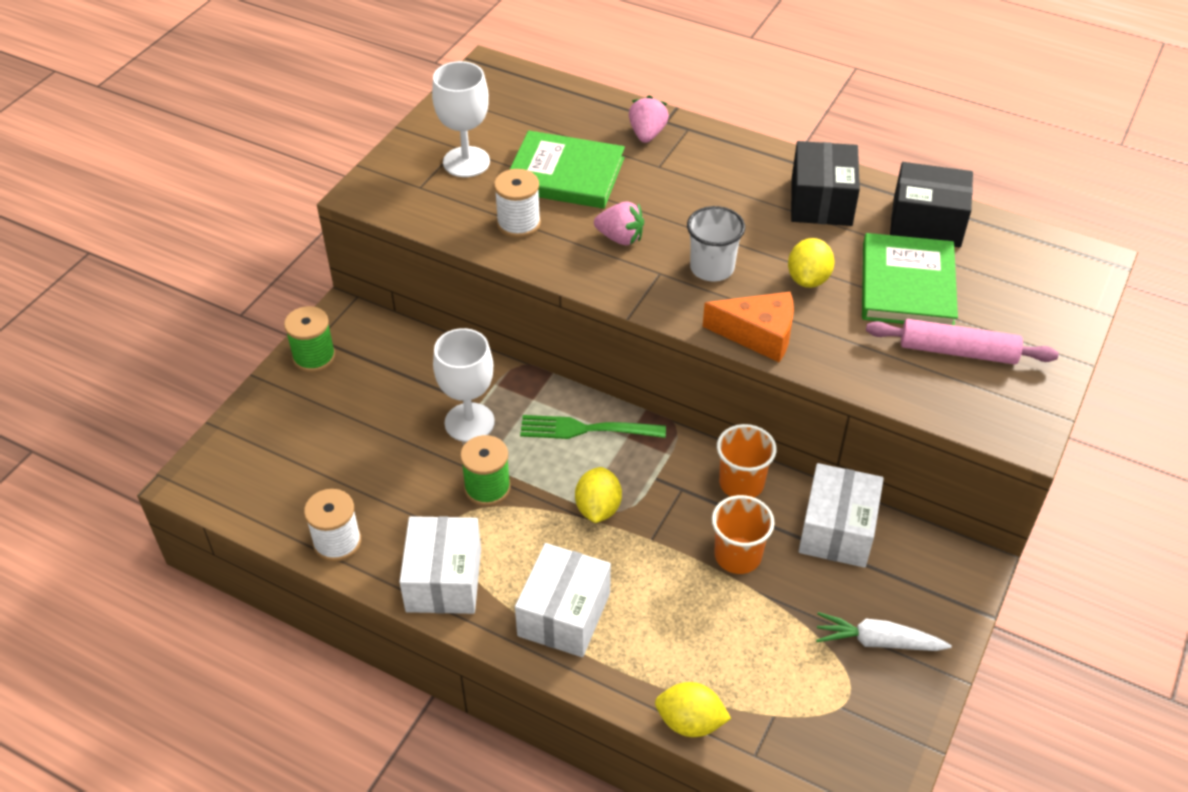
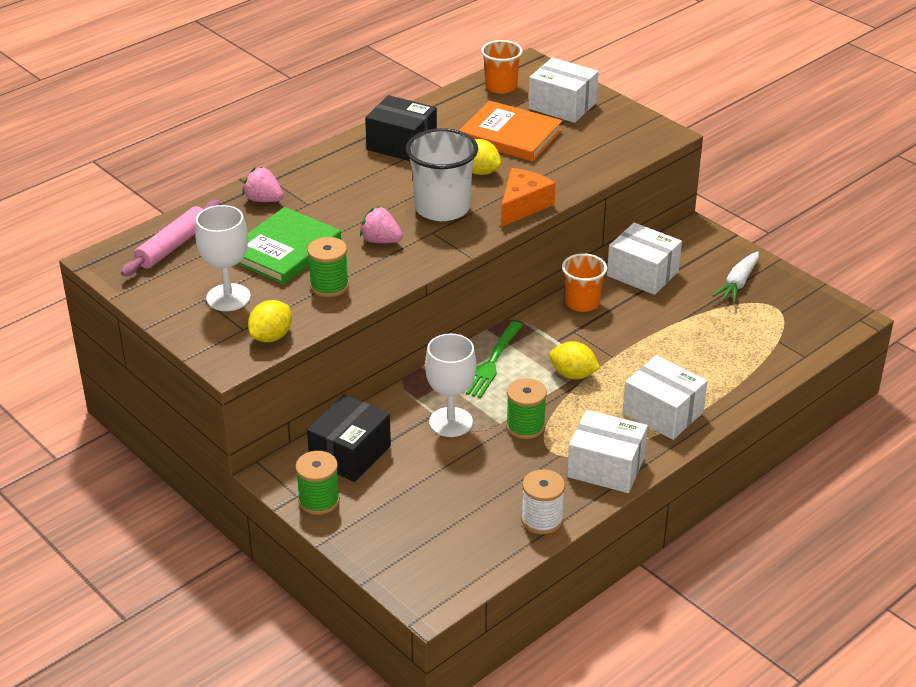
camera: 70 degrees left, 10 degrees down
(518, 223) = (329, 286): white spool -> green spool
(620, 238) = (381, 241): pink strawberry -> pink strawberry turned 105 degrees counterclockwise
(690, 722) = (772, 377): yellow lemon -> yellow lemon (271, 337)
(712, 268) = (442, 208): white cup -> white cup, size x1.55
(737, 555) = (645, 321): orange cup -> orange cup (501, 86)
(907, 285) = (510, 135): green book -> orange book
(926, 223) = (453, 110): black box -> black box (350, 454)
(958, 351) = (582, 135): pink rolling pin -> pink rolling pin (173, 246)
(1015, 315) = (562, 106): none -> white box

